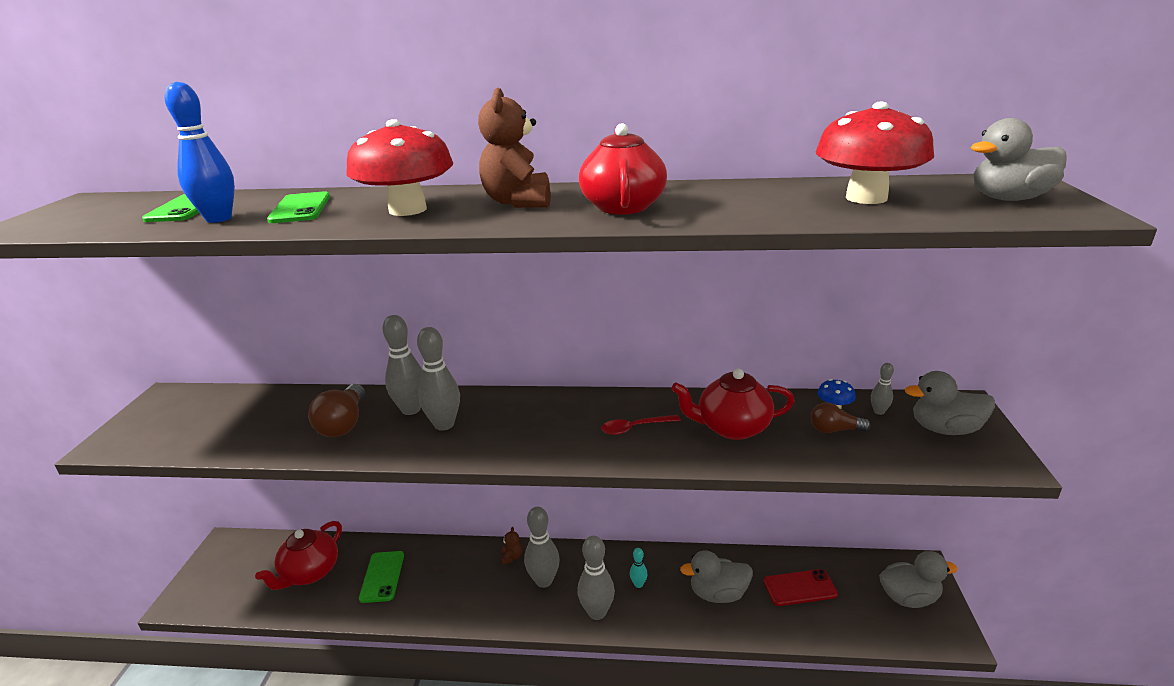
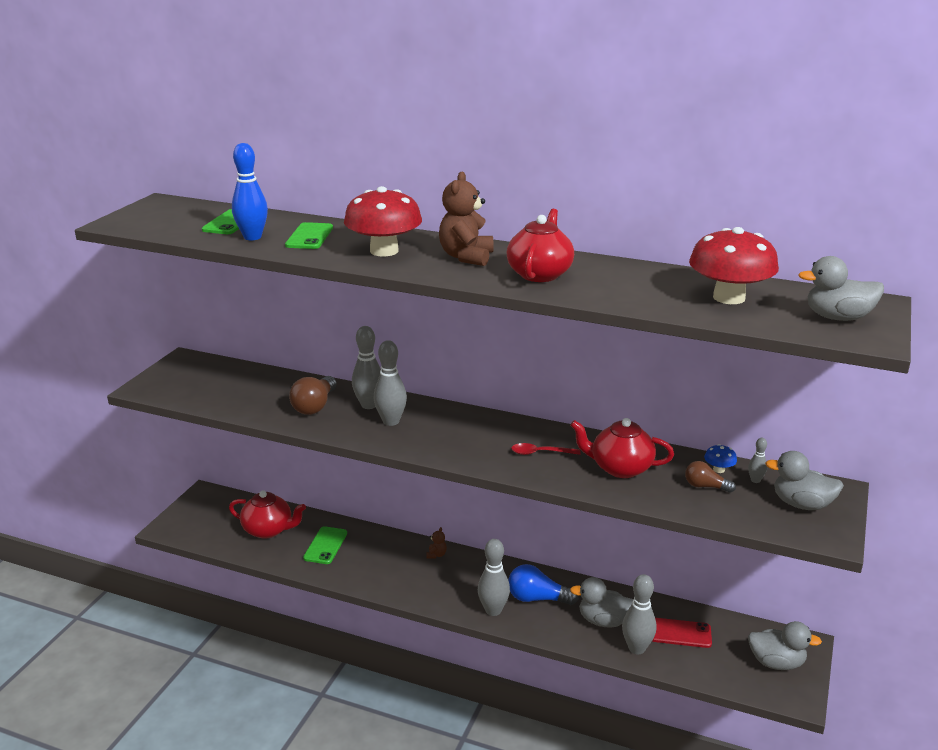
camera: 15 degrees right, 0 degrees up
(309, 573) = (268, 530): red teapot -> red teapot turned 120 degrees counterclockwise
(544, 581) = (457, 578): grey bowling pin -> grey bowling pin (636, 648)
(638, 584) = (537, 598): turquoise bowling pin -> blue light bulb

